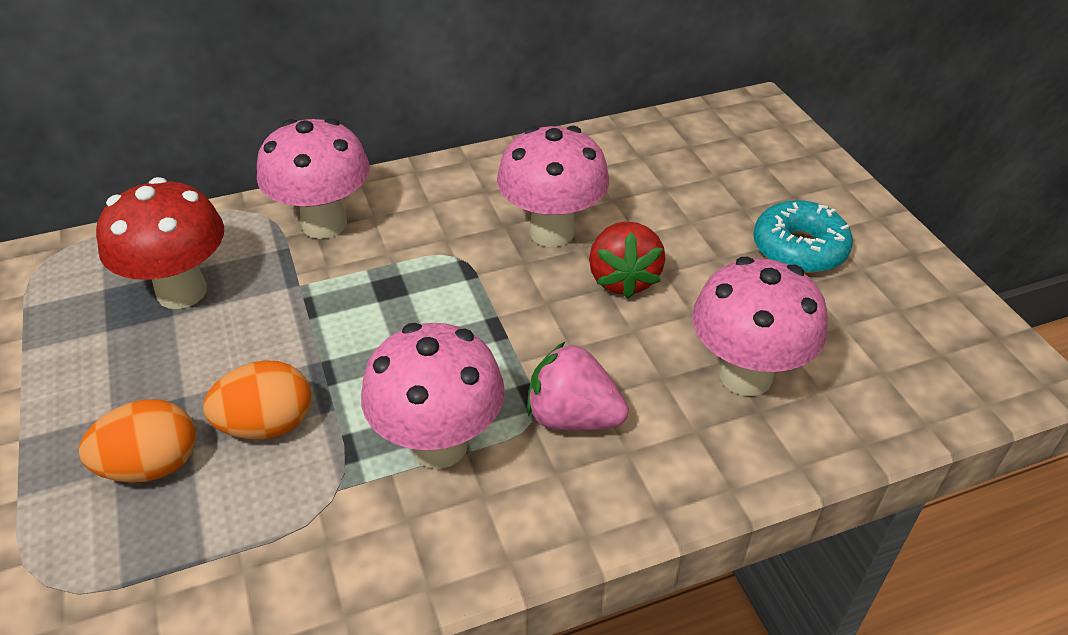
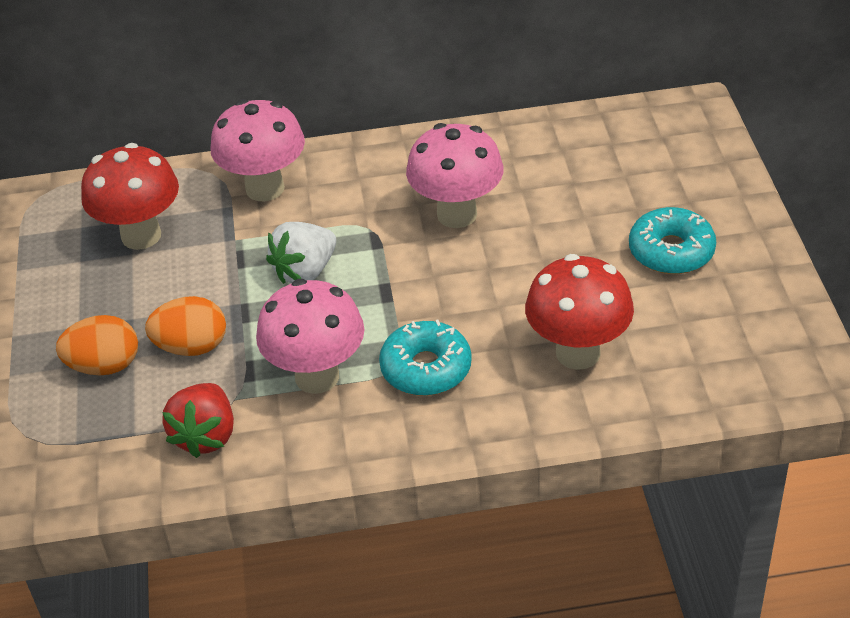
camera: 15 degrees right, 0 degrees up
(393, 314) = (305, 271): none -> white strawberry
(573, 417) = (426, 368): pink strawberry -> turquoise donut
(623, 279) = (504, 262): red strawberry -> red strawberry (206, 436)
(745, 375) = (578, 353): pink mushroom -> red mushroom

